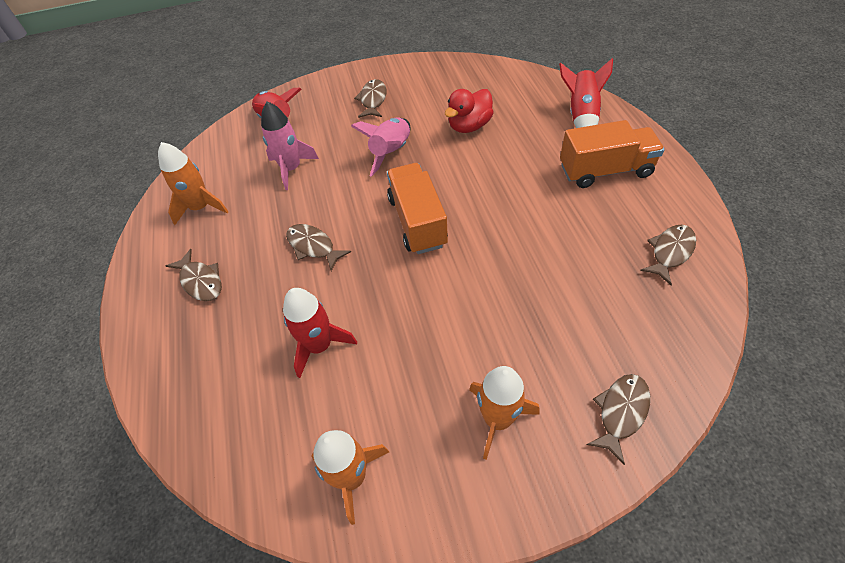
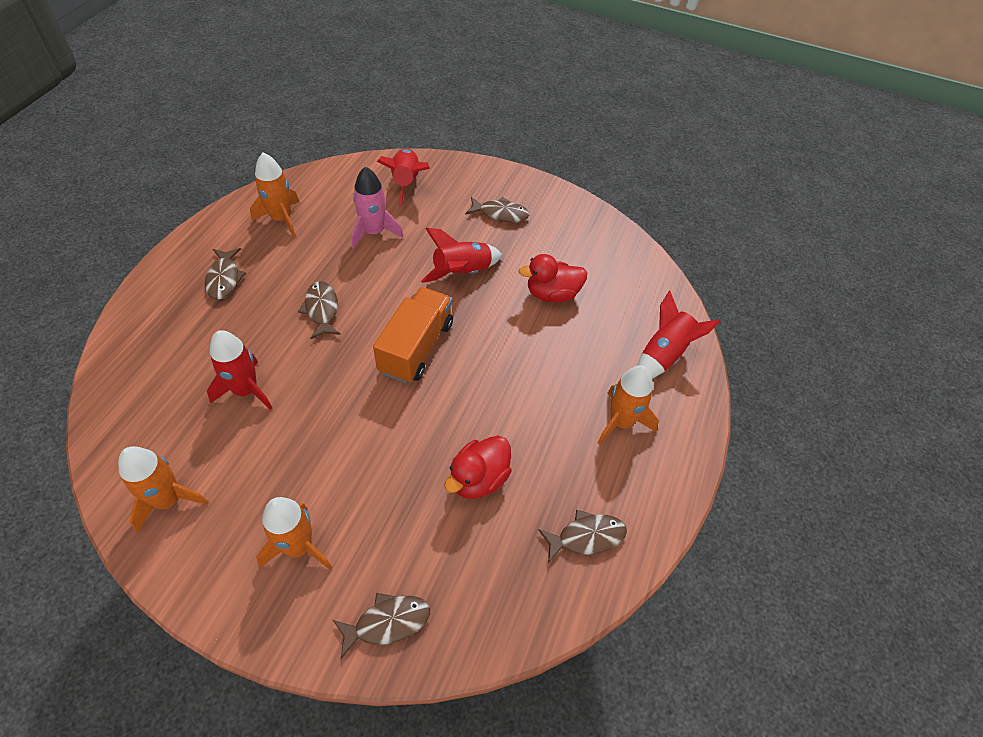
camera: 30 degrees right, 0 degrees up
(373, 100) = (500, 214): brown fish -> brown fish turned 60 degrees clockwise
(391, 153) = (462, 272): pink rocket -> red rocket
(563, 271) = (478, 479): none -> red duck
(605, 170) = (621, 422): orange truck -> orange rocket

